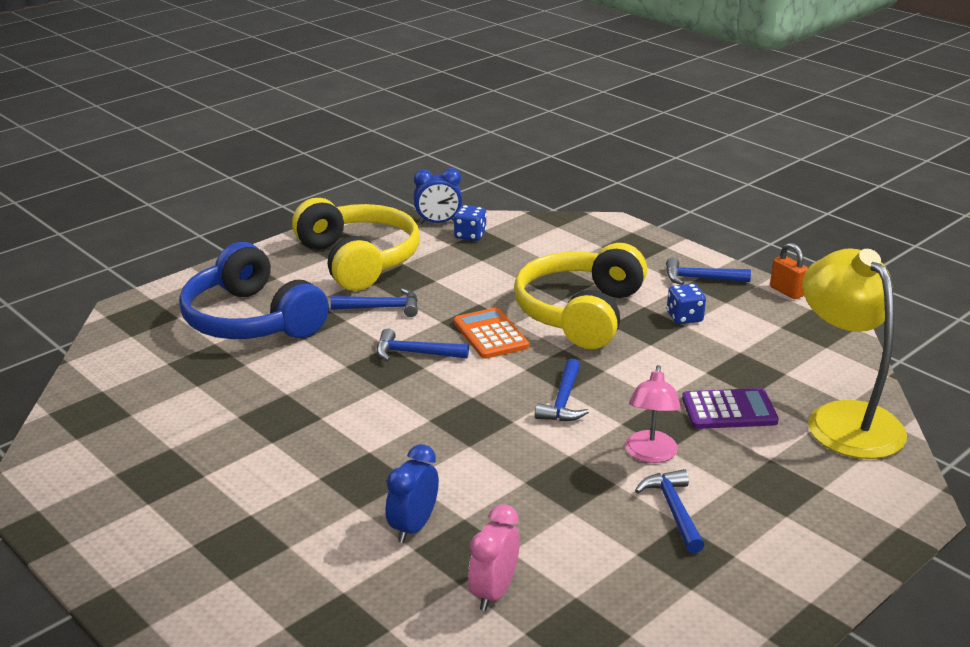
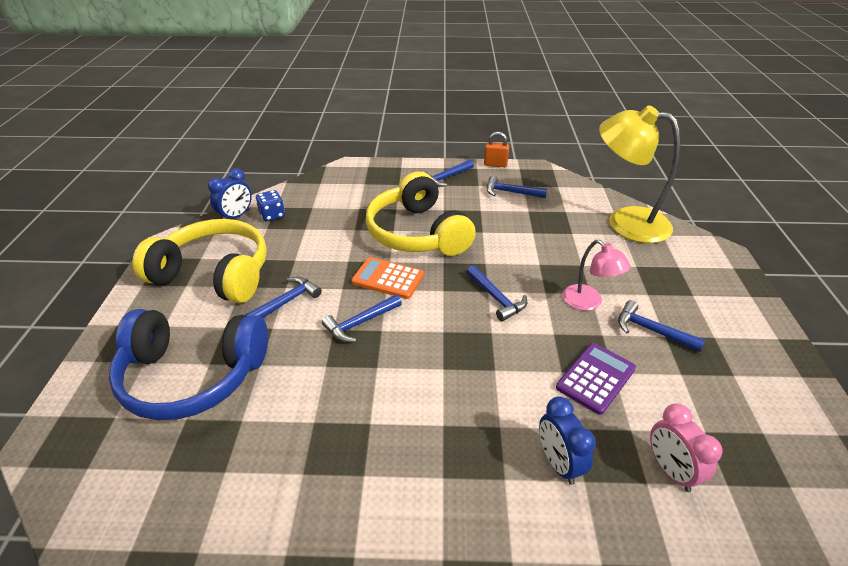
camera: 45 degrees left, 10 degrees up
(684, 317) = (473, 205): blue dice -> none
(729, 410) = (577, 249): purple calculator -> purple calculator (596, 378)
(752, 325) = (510, 192): none -> blue hammer

